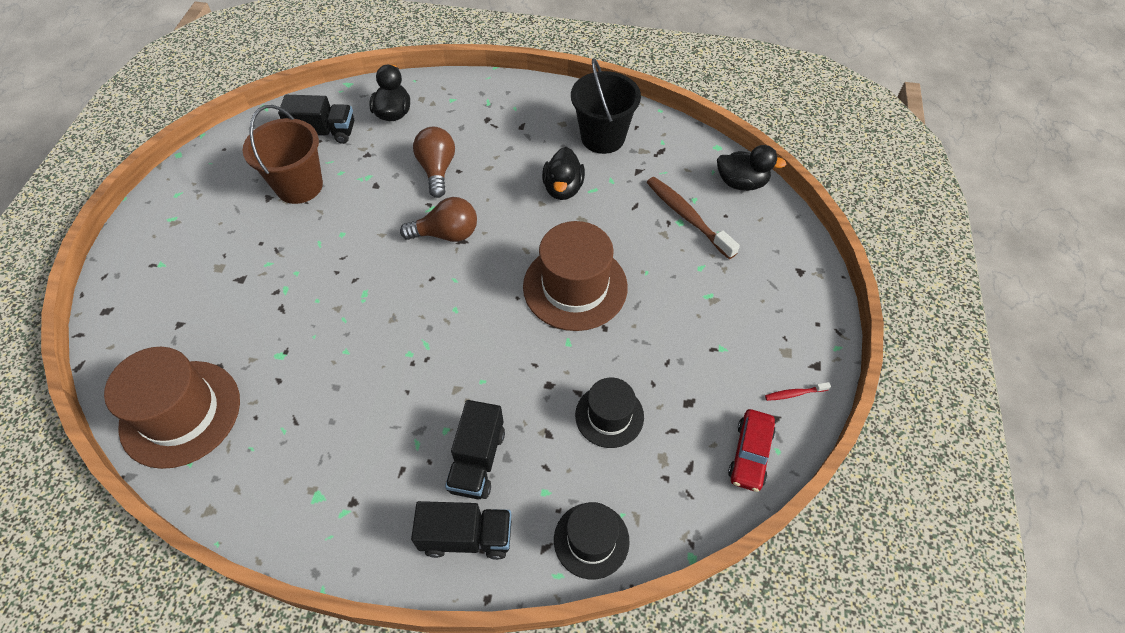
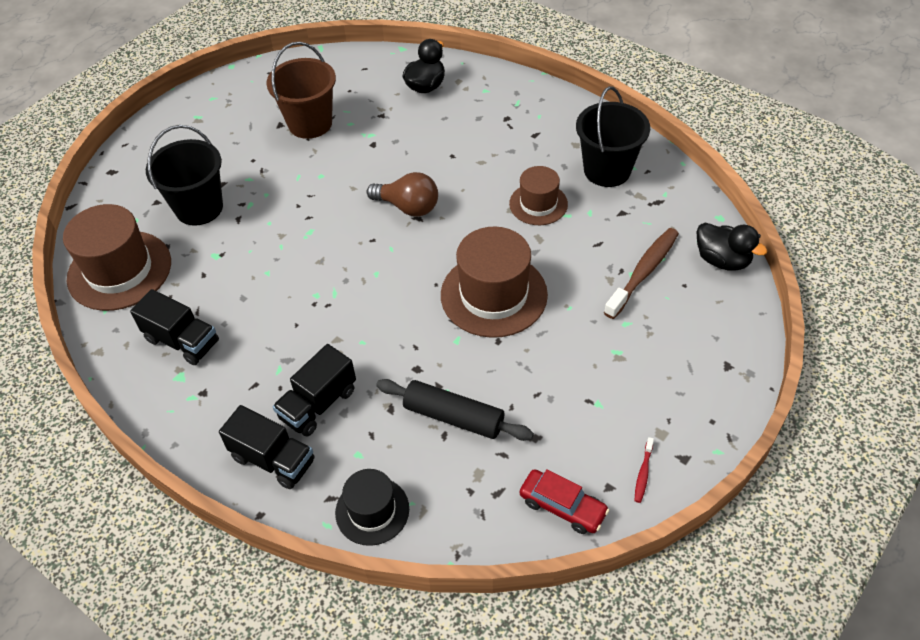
camera: 30 degrees right, 5 degrees down
(231, 313) = (199, 208): none -> black bucket
(324, 132) = (356, 84): black truck -> black truck (182, 341)
(437, 169) = (434, 148): brown light bulb -> none
(563, 188) = (538, 204): black duck -> brown hat
(609, 416) = (453, 417): black hat -> black rolling pin
(687, 216) = (643, 272): brown toothbrush -> brown toothbrush turned 45 degrees clockwise
(750, 454) = (562, 506): red car -> red car turned 105 degrees counterclockwise
(794, 393) = (643, 473): red toothbrush -> red toothbrush turned 90 degrees counterclockwise

